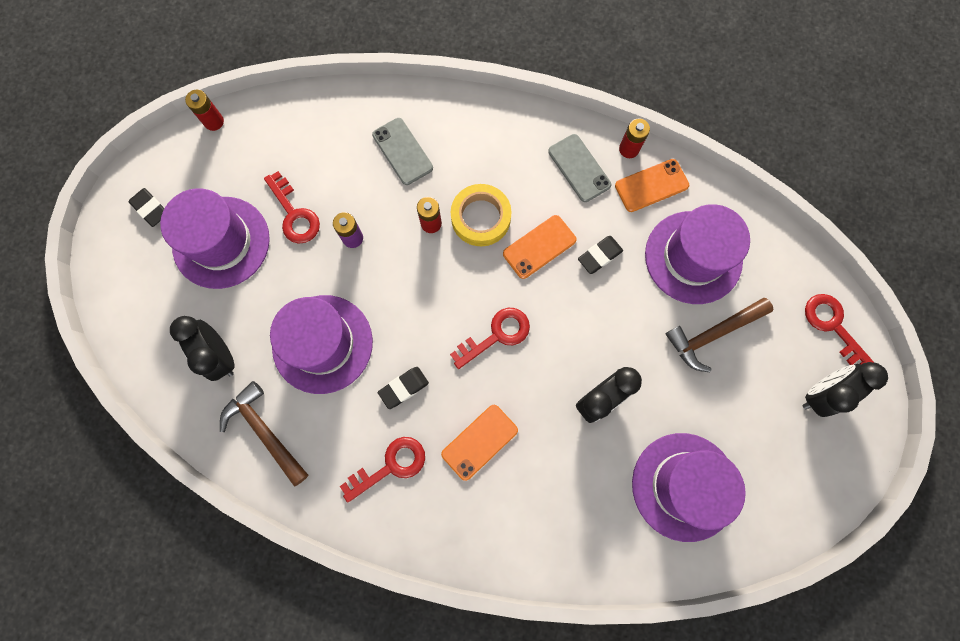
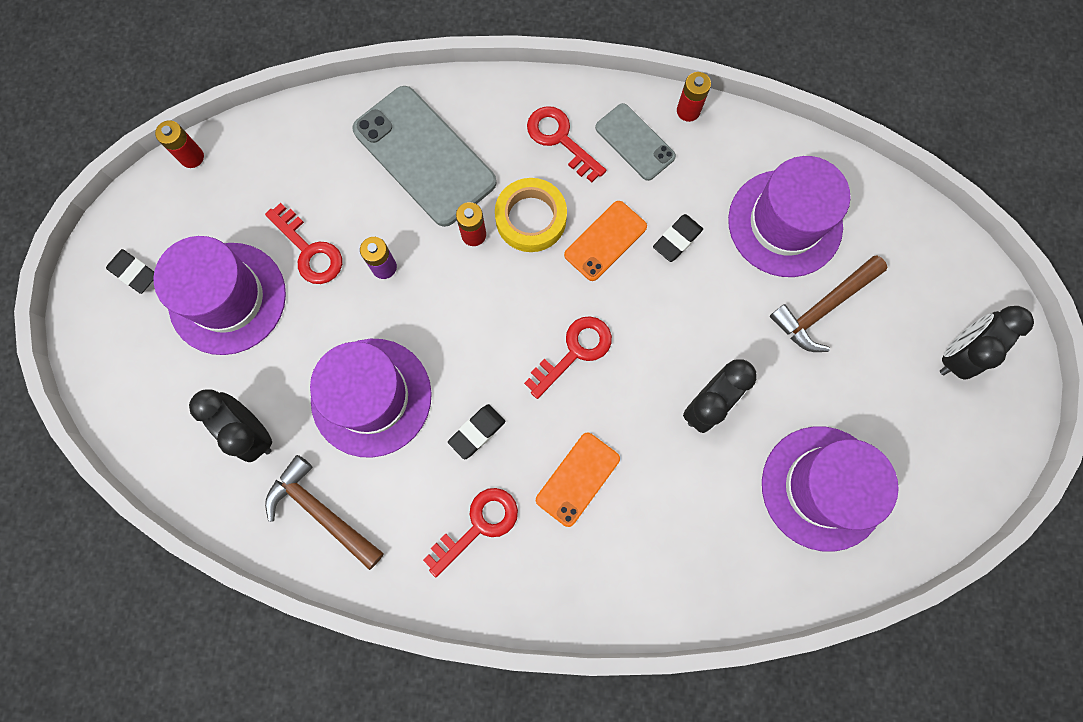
camera: 10 degrees left, 0 degrees up
(402, 151) = (424, 156): grey phone -> grey phone, size x1.81
(651, 186) = (722, 149): orange phone -> none
(832, 326) = (957, 275): red key -> red key (560, 139)

